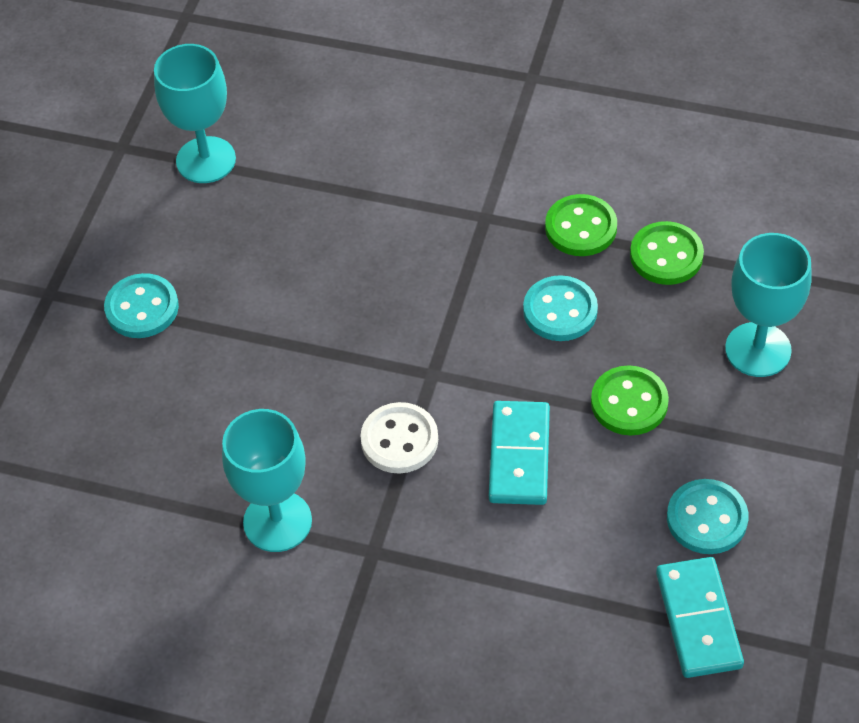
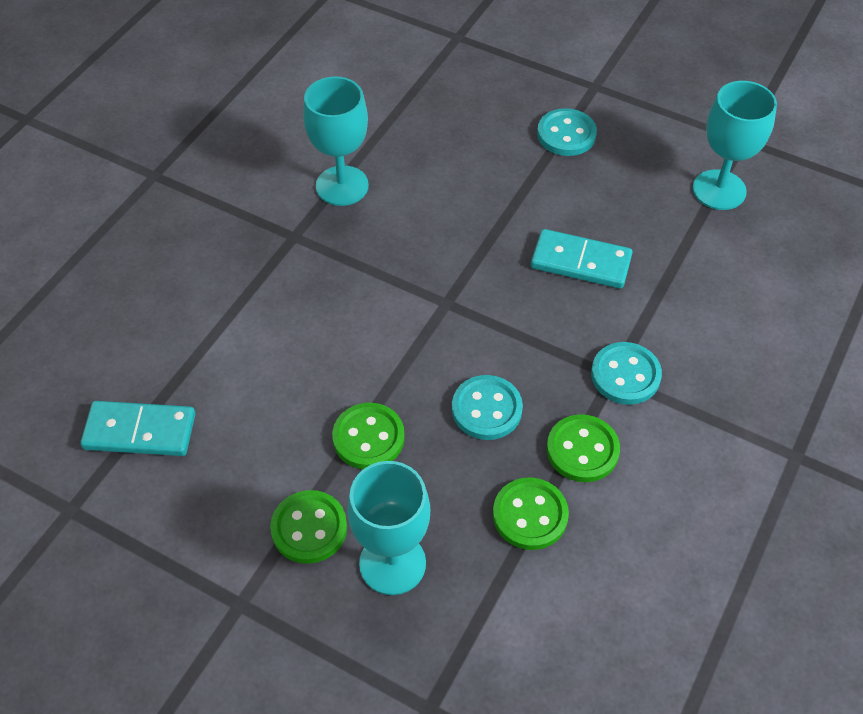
camera: 100 degrees right, 0 degrees up
(399, 440) = (388, 269): white button -> none
(519, 456) = (343, 345): turquoise domino -> turquoise domino (580, 262)
(707, 518) = (229, 465): turquoise button -> turquoise button (625, 375)
(749, 426) = (309, 528): none -> green button

